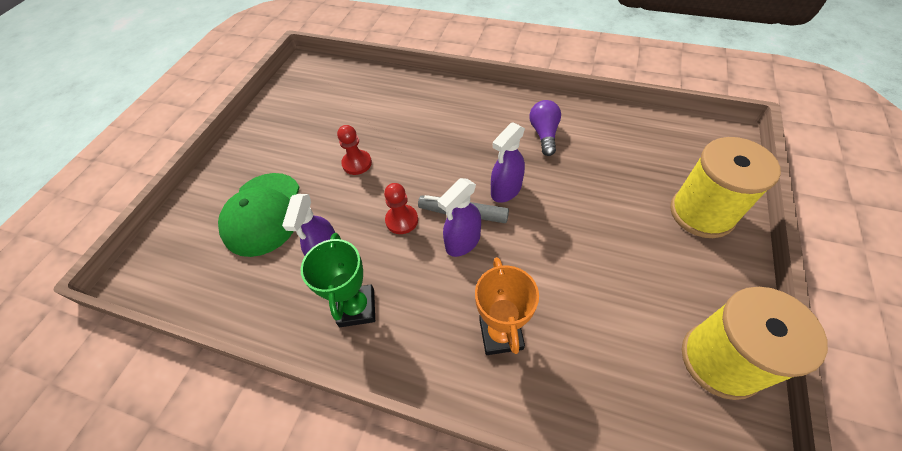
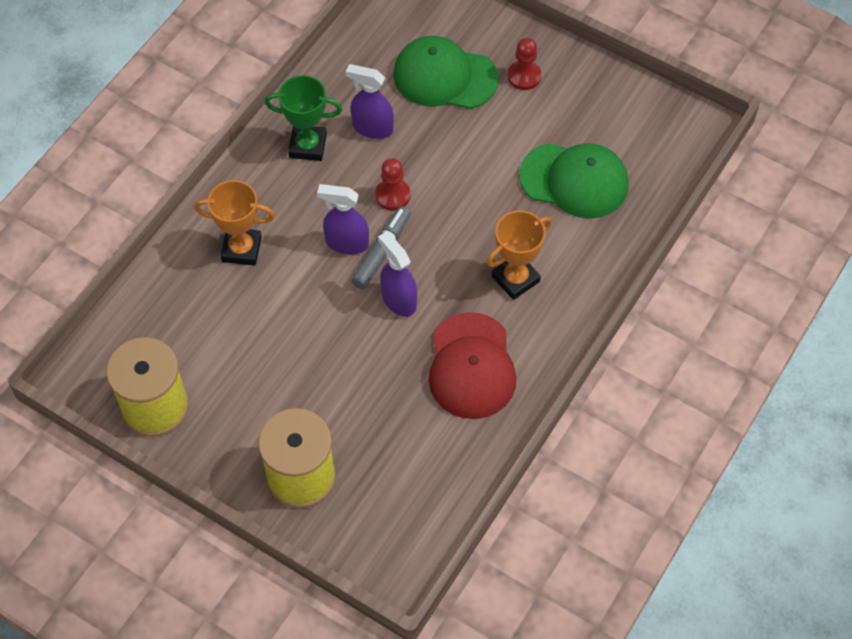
camera: 100 degrees right, 5 degrees up
(357, 163) = (489, 165): red pawn -> red pawn (524, 76)
(363, 113) = (574, 180): none -> green cap
(459, 126) = (515, 279): none -> orange trophy
(462, 242) = (346, 243): purple spray bottle -> purple spray bottle turned 45 degrees counterclockwise
(544, 134) = (471, 366): purple light bulb -> red cap

